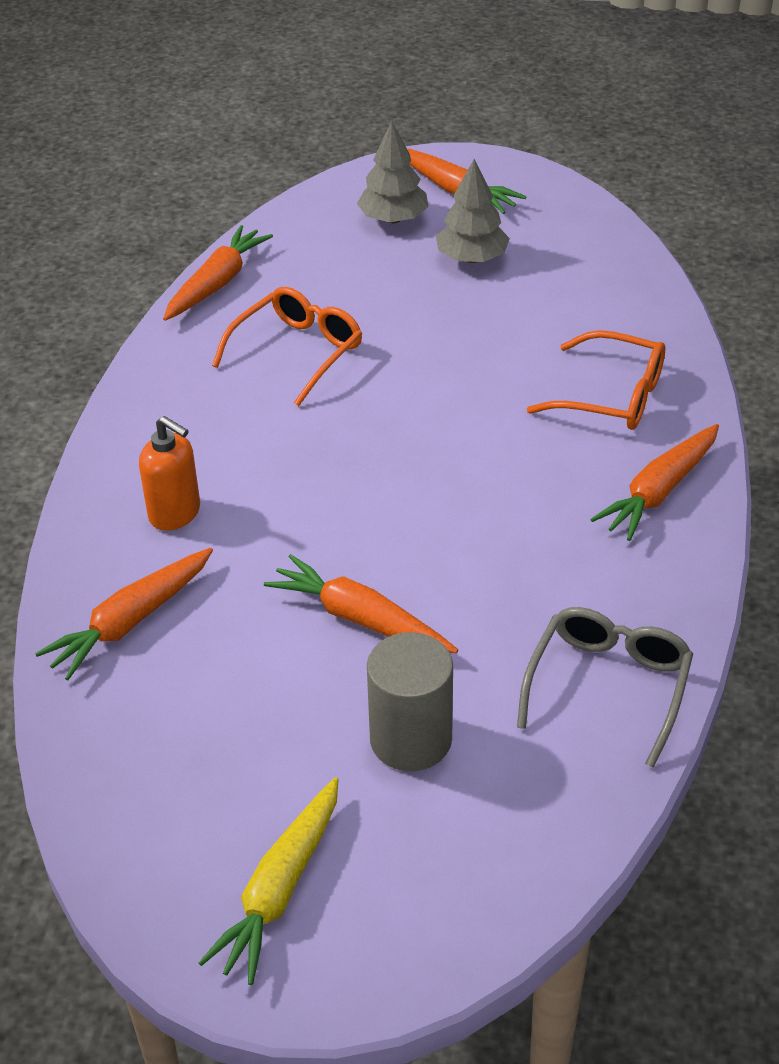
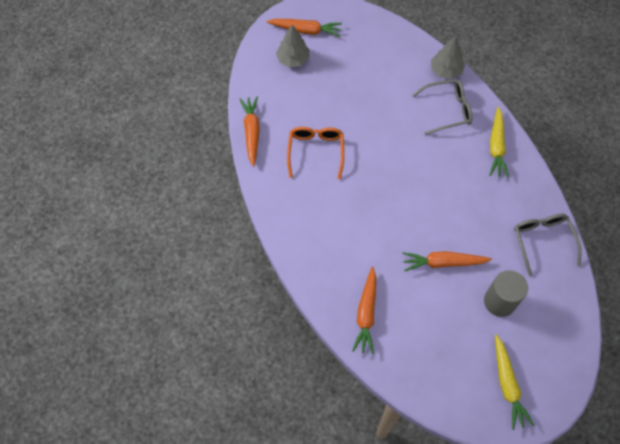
camera: 35 degrees left, 20 degrees up
(175, 513) = (338, 256): orange soap dispenser -> none
(472, 258) = (342, 65): grey tree -> grey tree (446, 71)
(613, 396) = (448, 110): orange glasses -> grey glasses
(659, 491) = (496, 146): orange carrot -> yellow carrot

